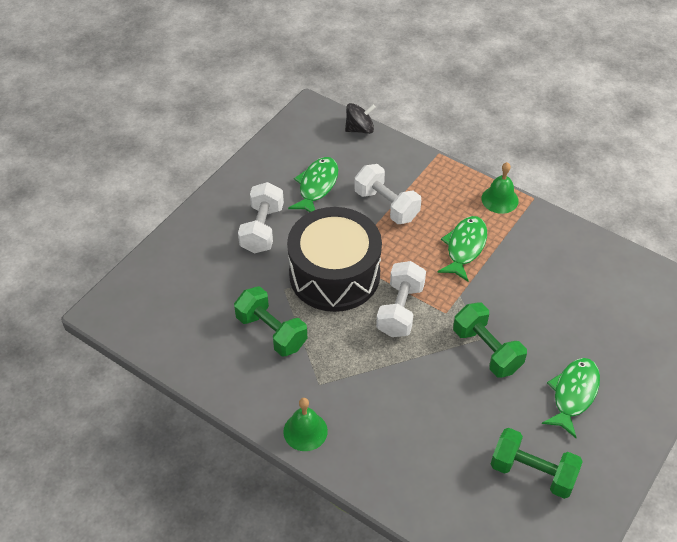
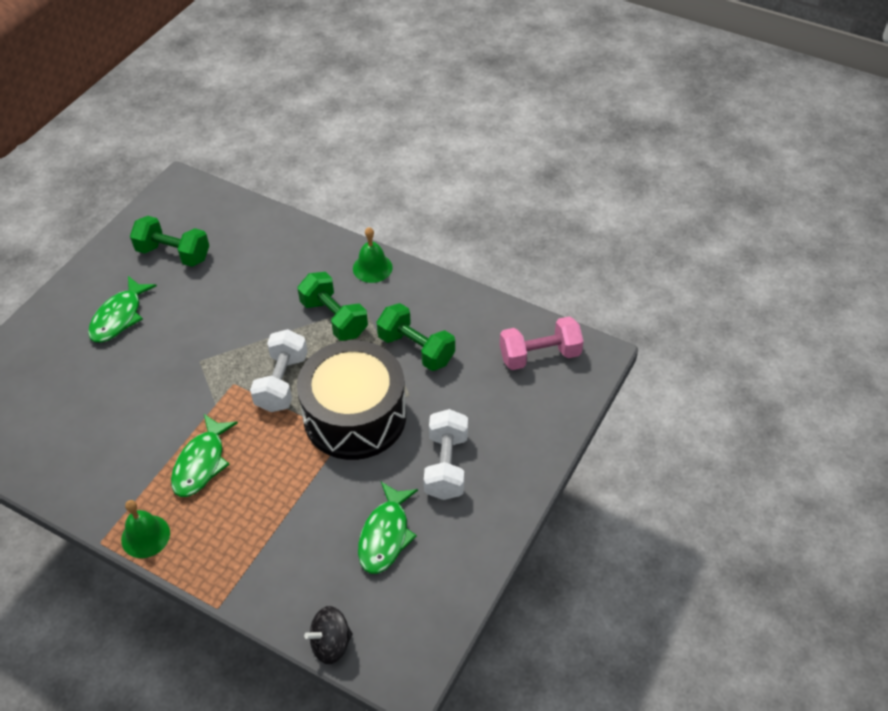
camera: 175 degrees right, 0 degrees up
(156, 315) = (539, 355): none -> pink dumbbell
(386, 205) = (294, 513): white dumbbell -> none
(486, 350) = (196, 349): green dumbbell -> green dumbbell (334, 318)

